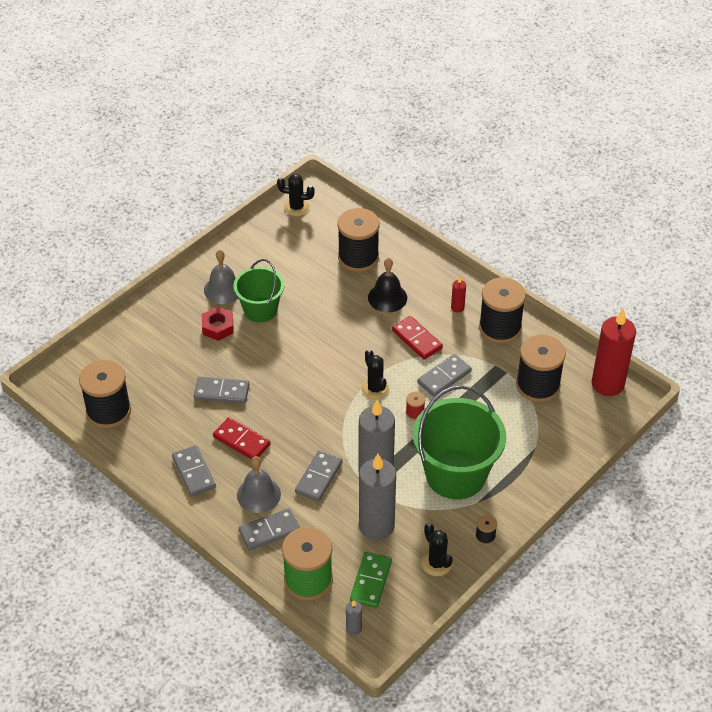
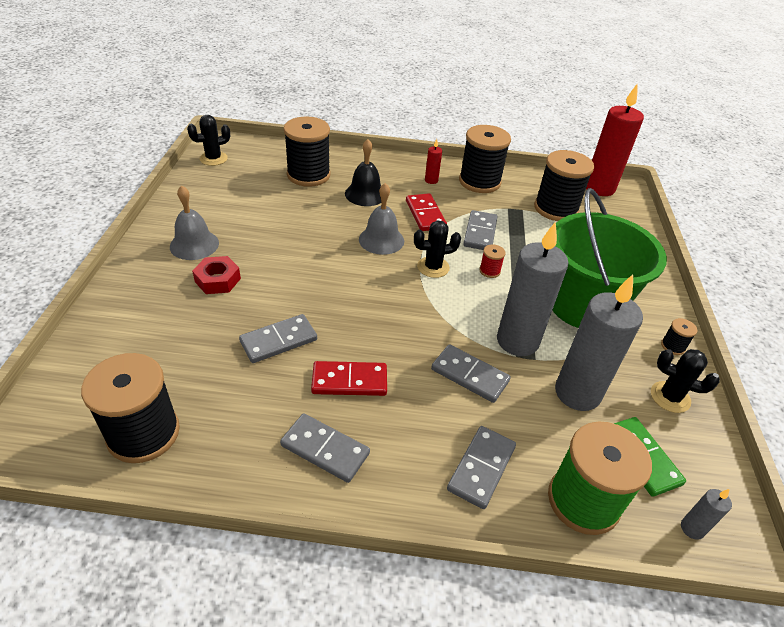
camera: 40 degrees left, 5 degrees down
(258, 494) = (426, 431): grey bell -> grey bell (381, 240)
(260, 310) = (252, 247): green bucket -> none
(318, 477) = (469, 375): grey domino -> grey domino turned 45 degrees counterclockwise
(375, 389) = (433, 267): black cactus -> black cactus turned 45 degrees counterclockwise
(417, 339) = (425, 214): red domino -> red domino turned 60 degrees clockwise

